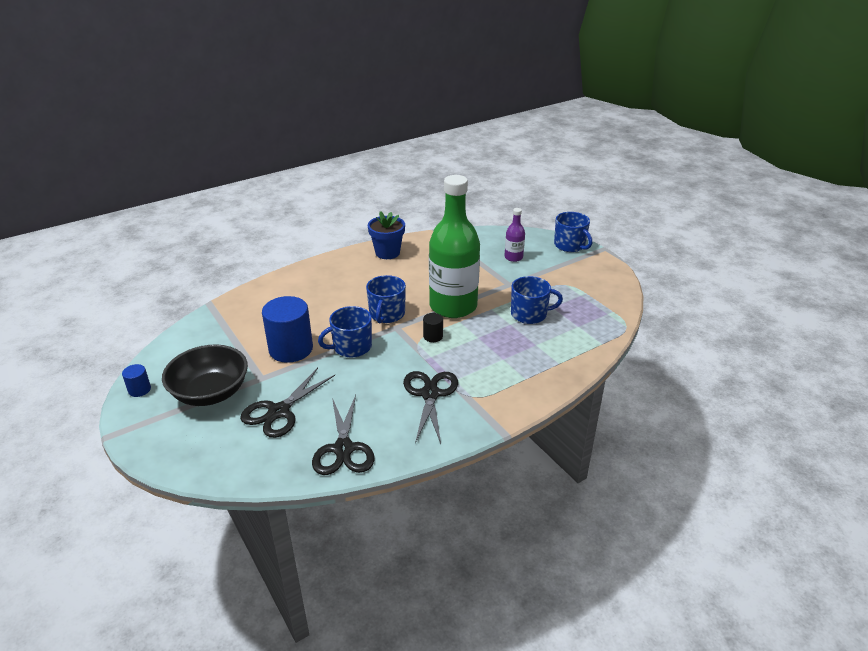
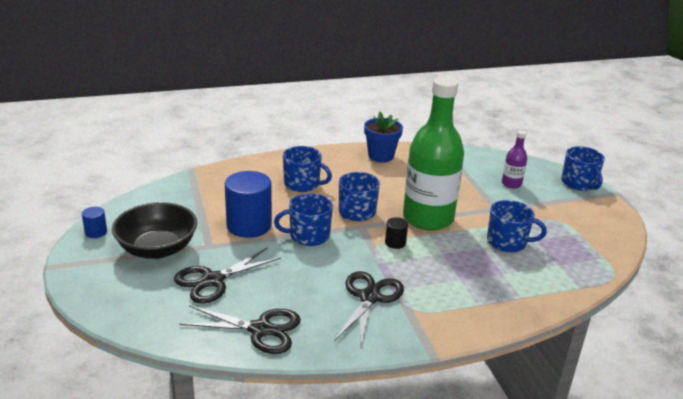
camera: 15 degrees right, 5 degrees down
(325, 296) = (302, 184): none -> blue mug
(343, 449) = (260, 329): black scissors -> black scissors turned 90 degrees counterclockwise

